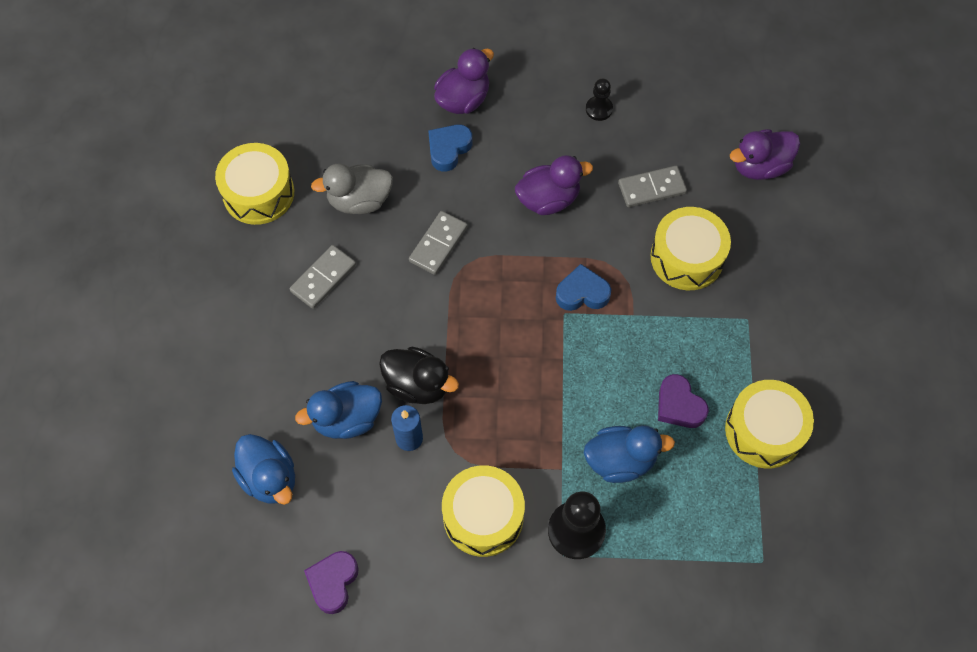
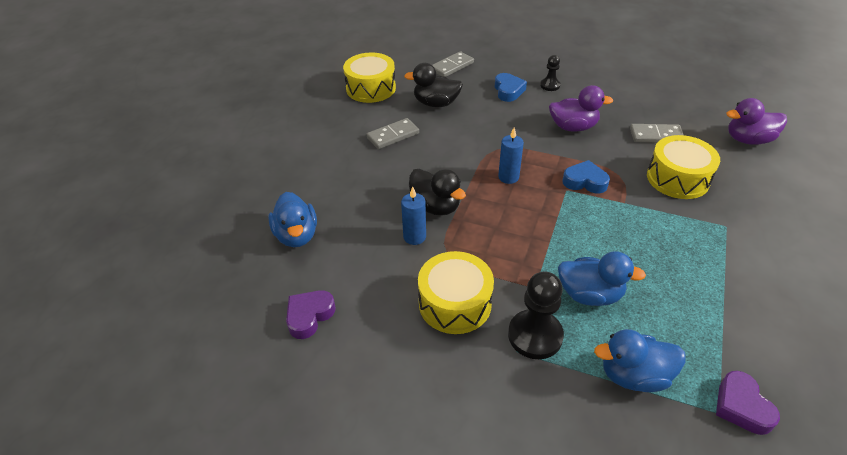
camera: 20 degrees right, 20 degrees down
(347, 419) = (372, 214): blue duck -> blue duck (634, 376)
(359, 201) = (436, 103): grey duck -> black duck
(438, 244) = (482, 134): grey domino -> grey domino (452, 66)
(448, 149) = (508, 91): blue heart -> blue heart turned 120 degrees clockwise
(463, 100) = (527, 70): purple duck -> none
(491, 311) = (508, 177): none -> blue candle
(599, 109) = (624, 90): black pawn -> black pawn (550, 85)
(679, 405) = (653, 269): purple heart -> purple heart (741, 406)
(764, 431) = (733, 306): yellow drum -> none

